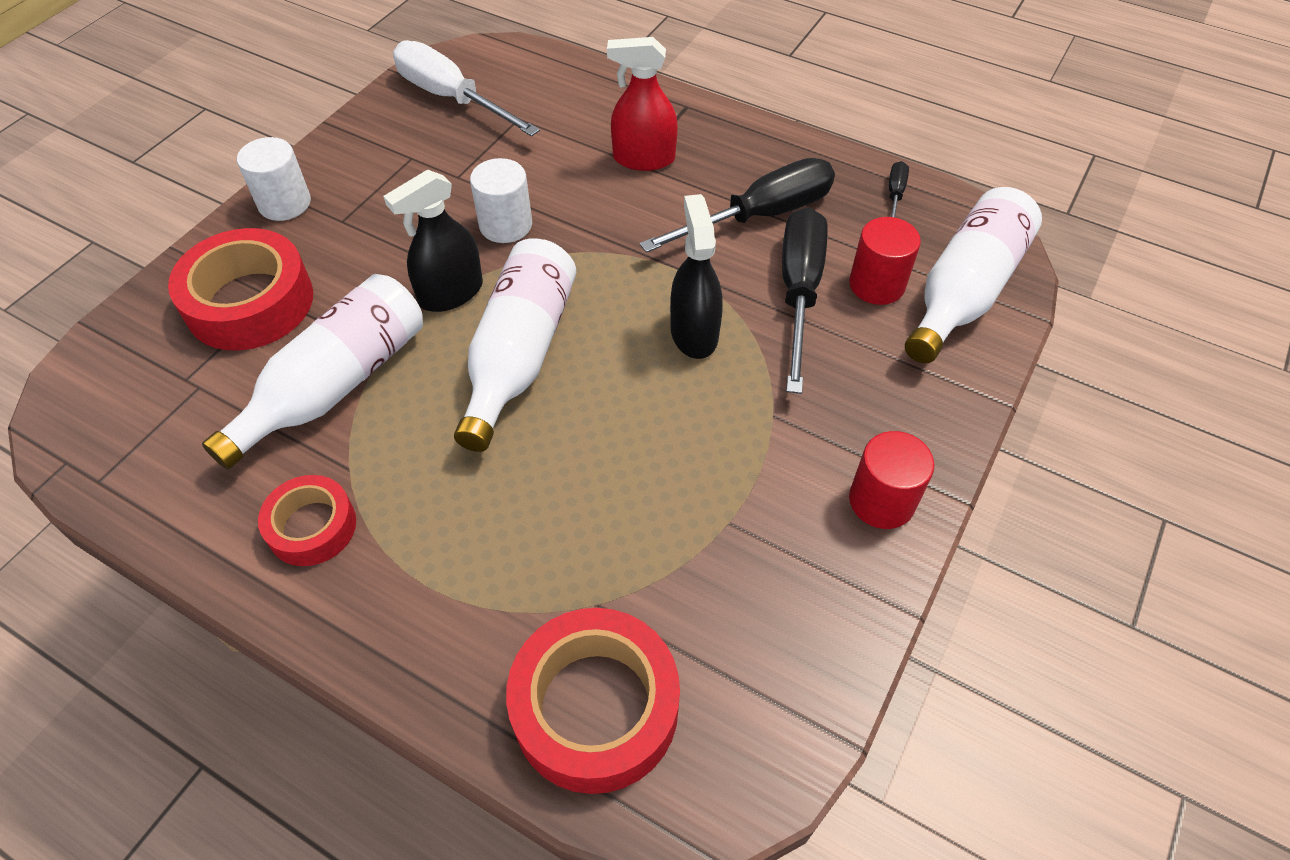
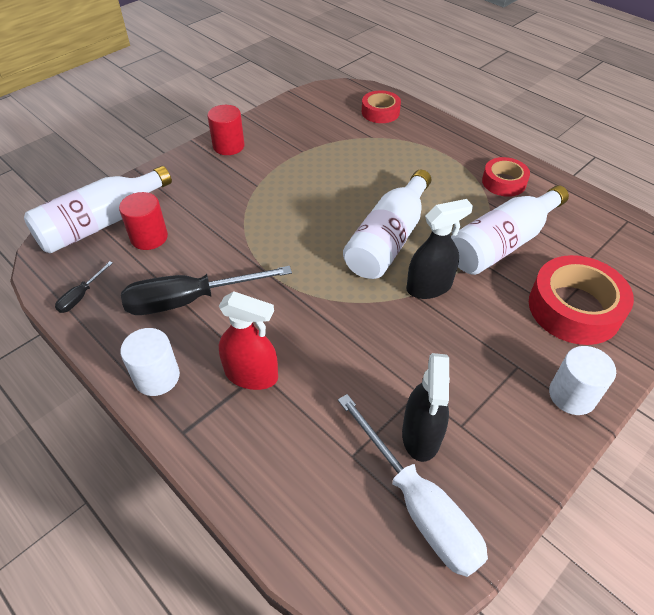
camera: 165 degrees left, 5 degrees down
(505, 225) = (383, 333): white cylinder -> white cylinder (157, 377)
(595, 707) = (380, 112): red tape -> red tape, size x0.59
(694, 333) = (278, 231): black spray bottle -> black spray bottle (421, 435)
(799, 292) = (200, 242): black screwdriver -> none

